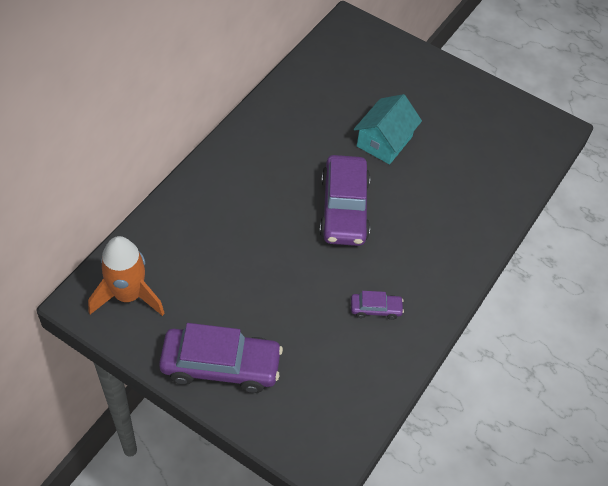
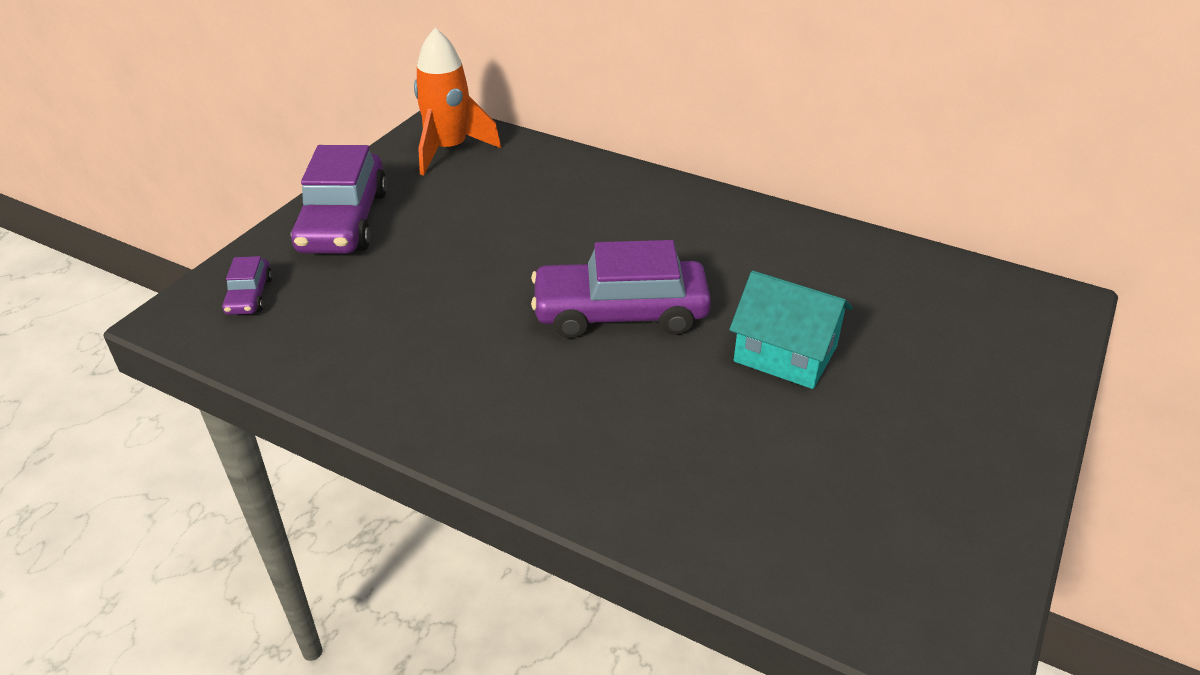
camera: 90 degrees right, 15 degrees down
(375, 309) = (427, 354): purple car -> purple car (249, 295)

